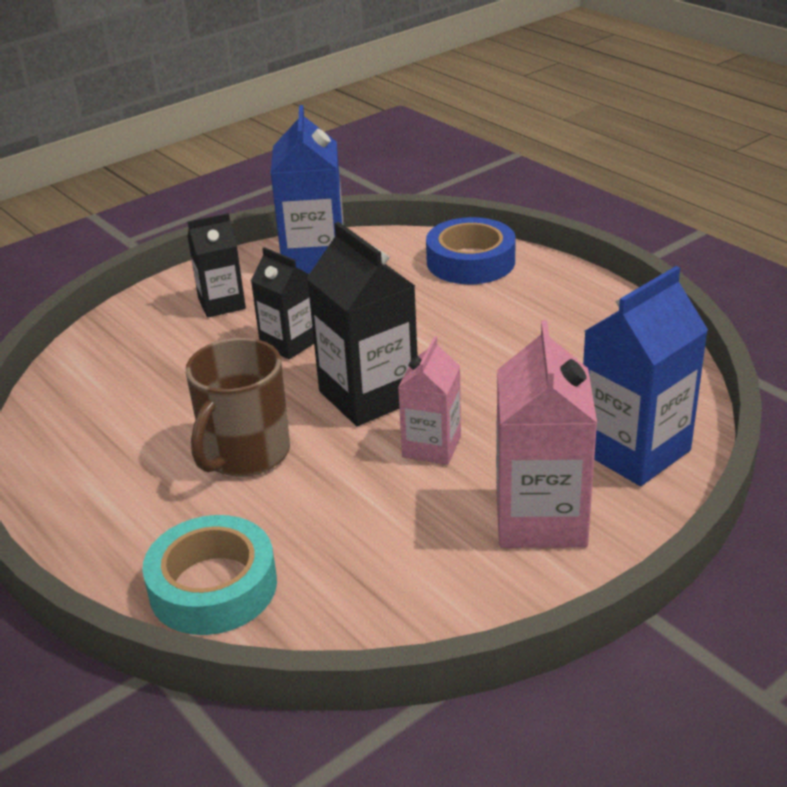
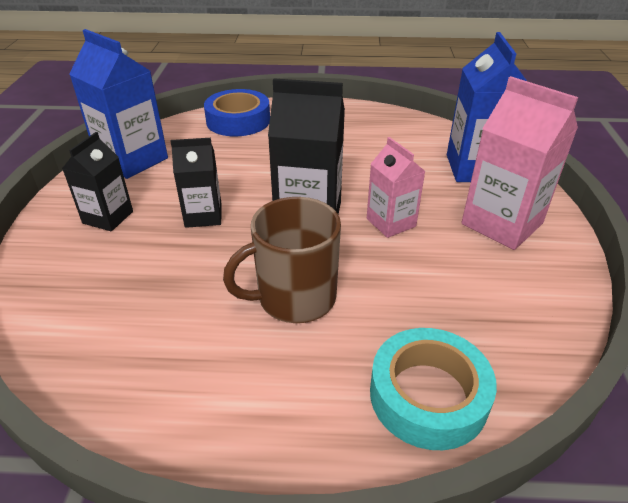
camera: 50 degrees left, 5 degrees up
(245, 454) = (294, 298): brown mug -> brown mug turned 90 degrees clockwise

